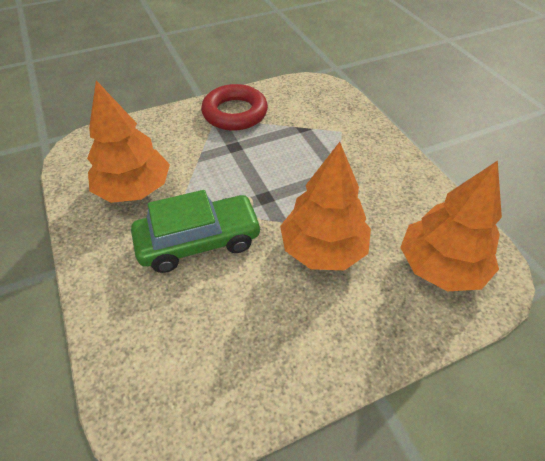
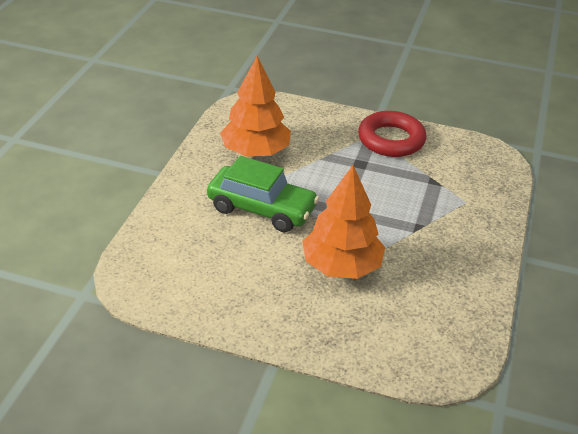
camera: 40 degrees right, 10 degrees down
(441, 267) = (416, 333): orange tree -> none

